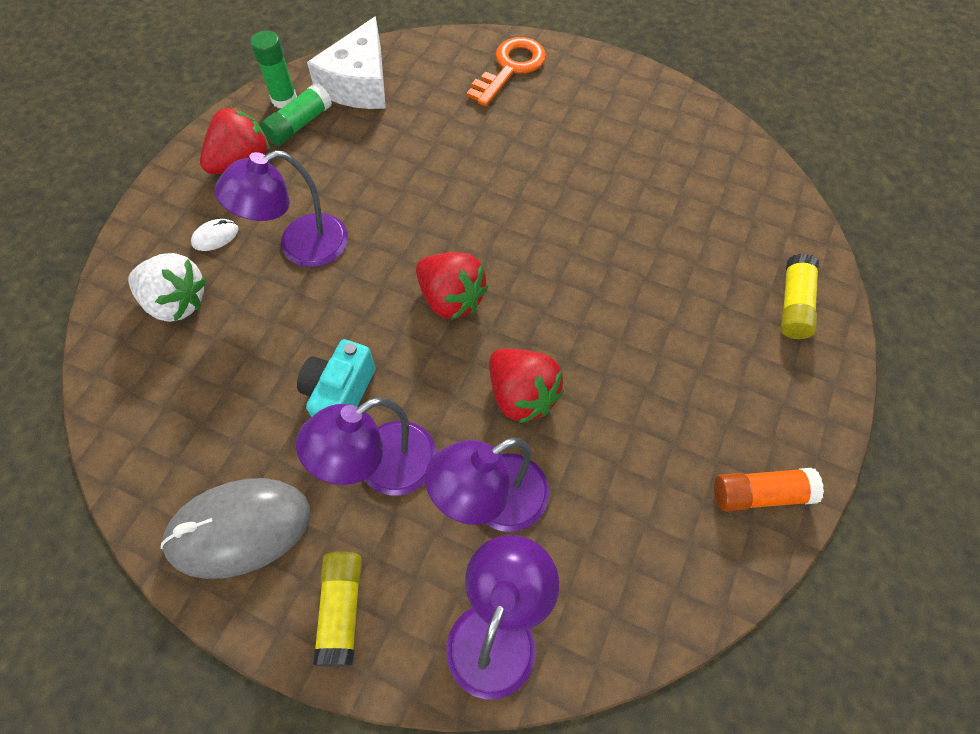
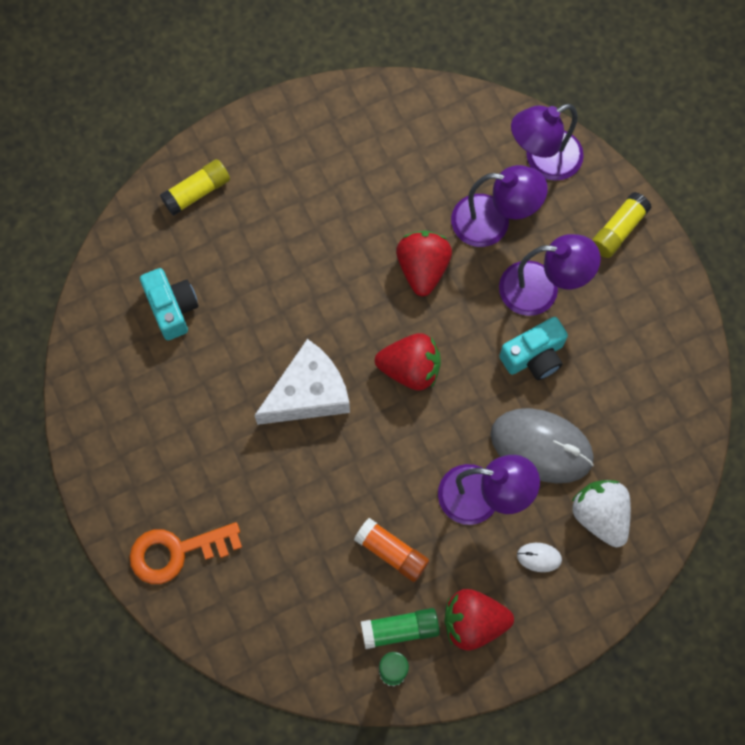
camera: 140 degrees left, 10 degrees up
(239, 528) = (648, 316): grey mouse -> grey mouse (541, 446)
(359, 84) = (316, 639): white cheese -> white cheese (308, 393)
(451, 299) = (410, 369): red strawberry -> red strawberry turned 105 degrees clockwise
(697, 202) = (172, 308): none -> turquoise camera
(760, 494) = (343, 115): orange glue stick -> orange glue stick (391, 552)

